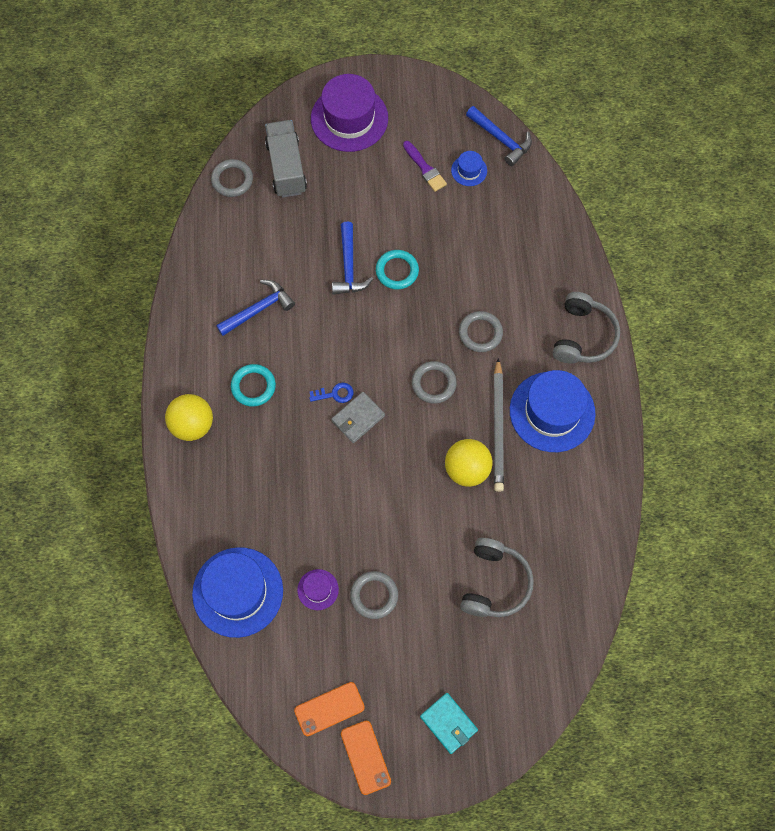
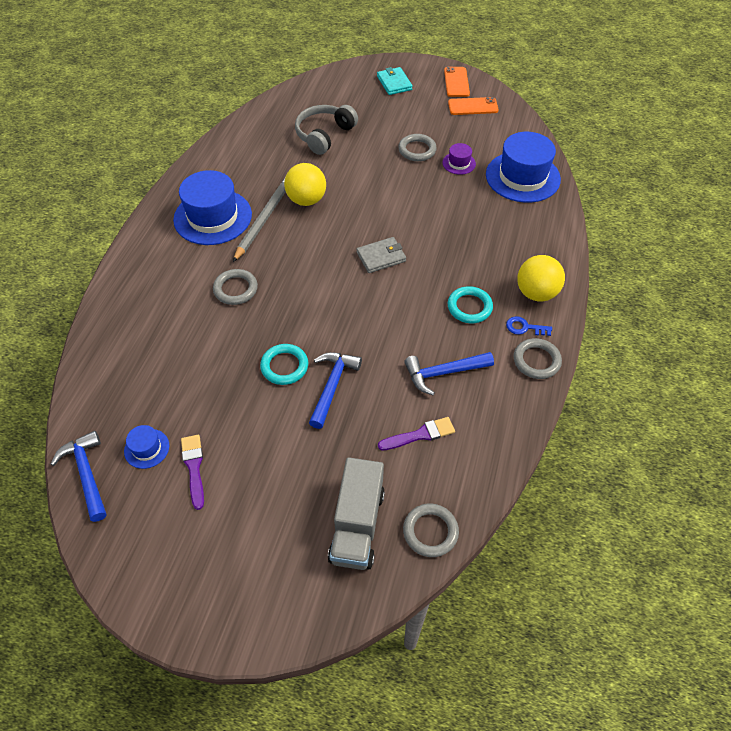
camera: 160 degrees left, 15 degrees down
(262, 248) = (420, 435): none -> purple brush
(335, 394) = (394, 280): blue key -> blue key (524, 327)
(349, 118) = (250, 568): purple hat -> none
(433, 383) = (301, 263): grey ring -> grey ring (536, 361)
(583, 336) = (146, 261): grey headphones -> none

